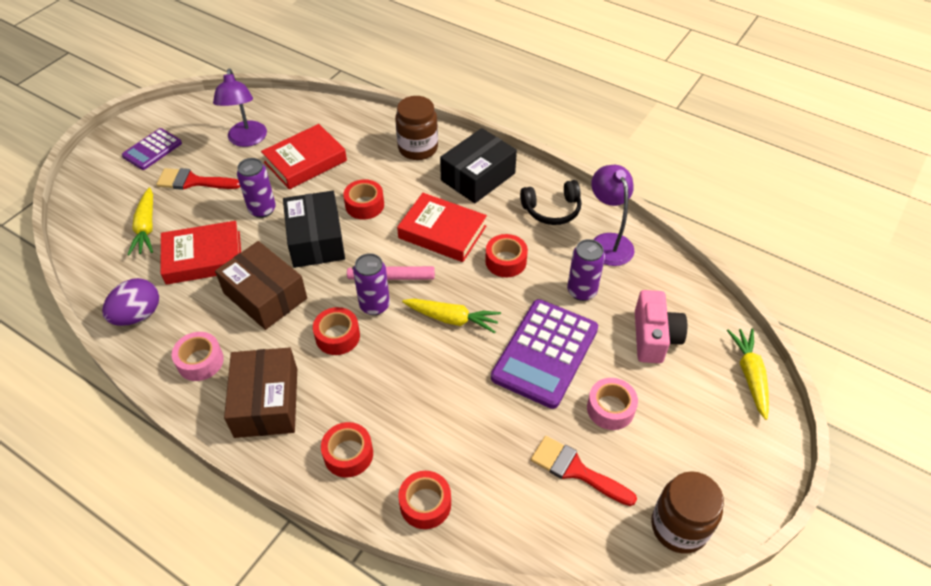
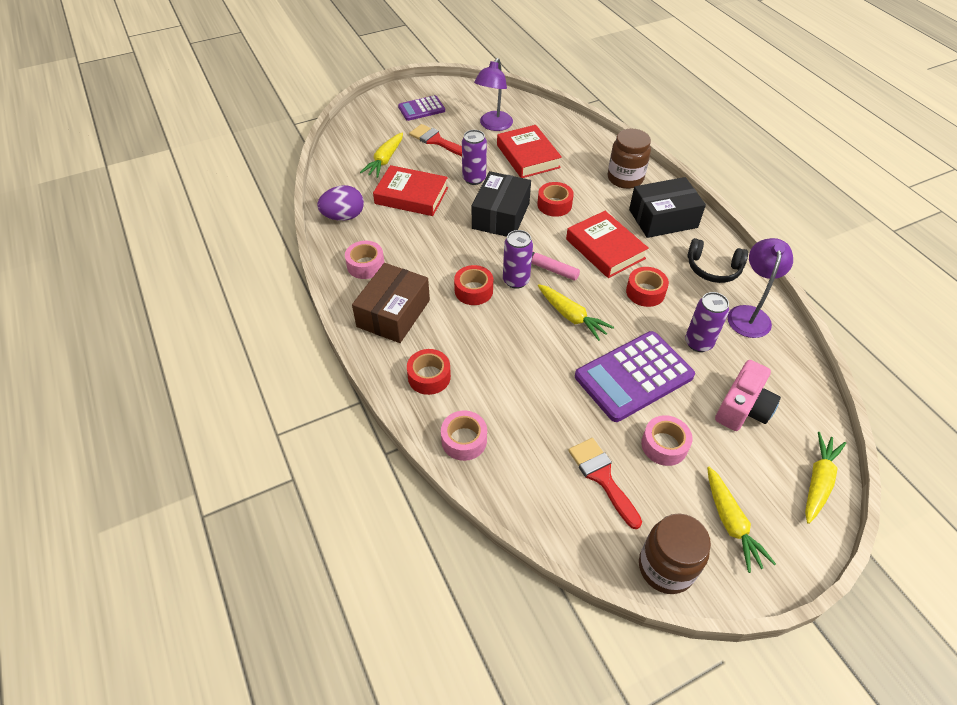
camera: 30 degrees right, 0 degrees up
(265, 296) = (438, 240): brown box -> none
(305, 161) = (528, 156): red book -> red book turned 75 degrees clockwise
(425, 504) = (464, 440): red tape -> pink tape
(706, 453) = (731, 523): none -> yellow carrot

